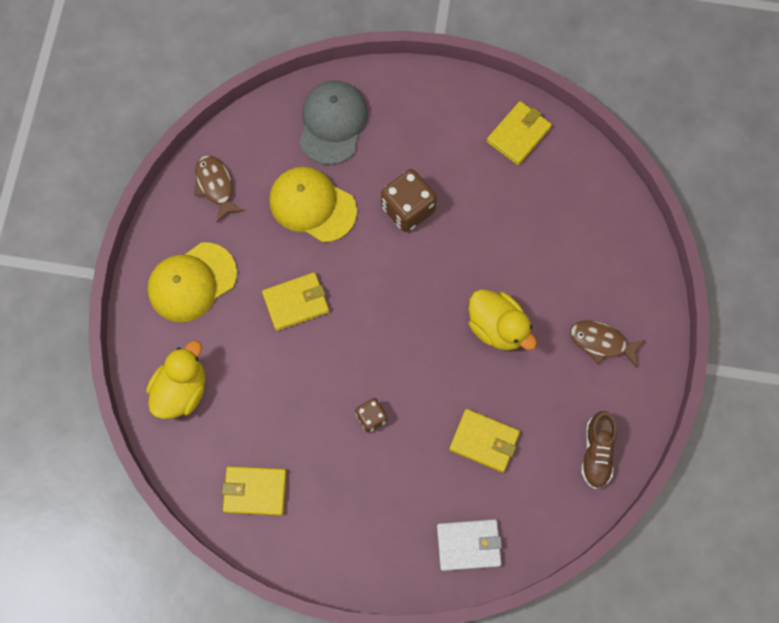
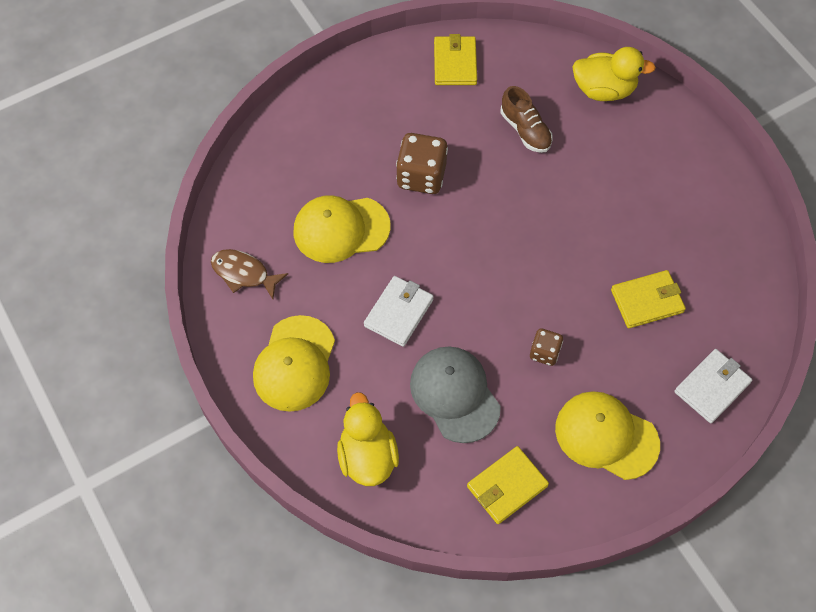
camera: 40 degrees left, 10 degrees down
(296, 302) = (399, 313): yellow wallet -> white wallet
(332, 123) = (298, 156): grey cap -> grey cap (455, 394)
(357, 515) = (606, 436): none -> yellow cap
(497, 327) = (574, 211): yellow duck -> yellow duck (604, 90)
(596, 452) = (735, 244): brown shoe -> brown shoe (525, 130)
(601, 342) = (661, 163): brown fish -> none

